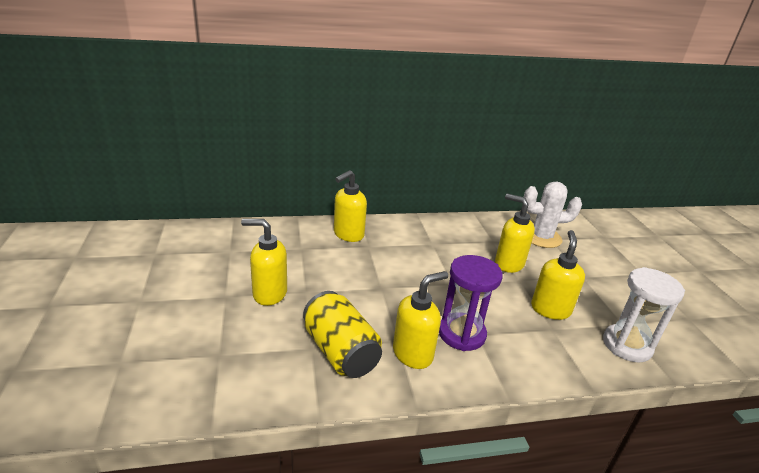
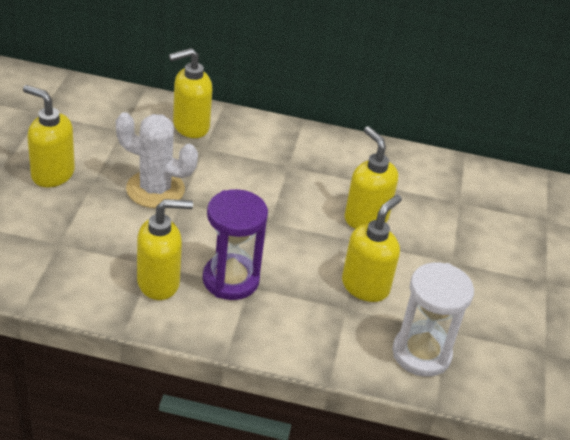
camera: 20 degrees right, 10 degrees up
(340, 351) = (85, 257): yellow can -> none
(541, 237) = (448, 196): white cactus -> white cactus (155, 189)

